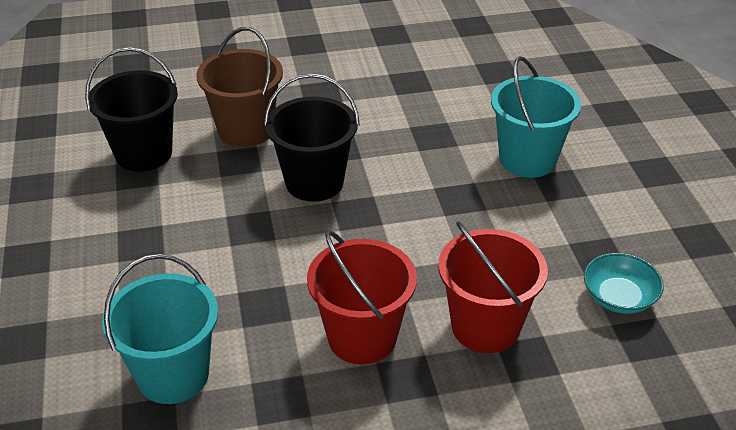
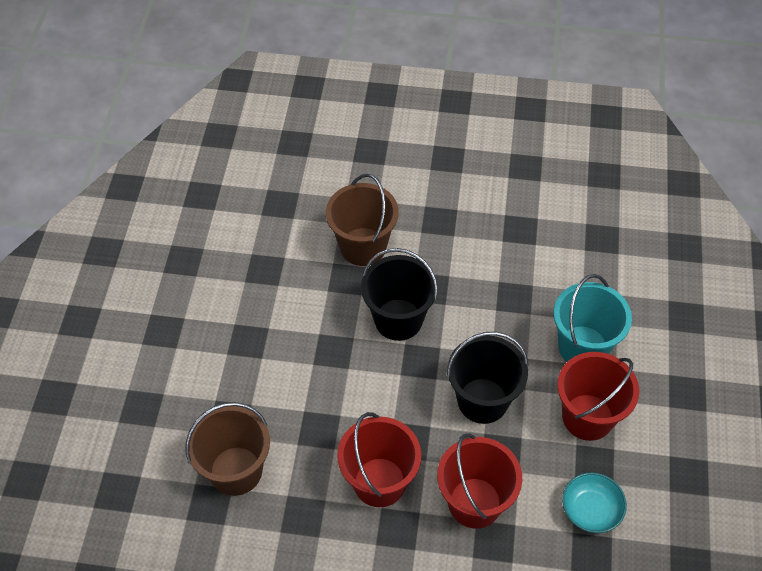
camera: 20 degrees right, 15 degrees up
(143, 153) = (276, 249): black bucket -> black bucket (482, 400)
(173, 375) = (236, 471): turquoise bucket -> brown bucket
(567, 216) = (587, 417): none -> red bucket

